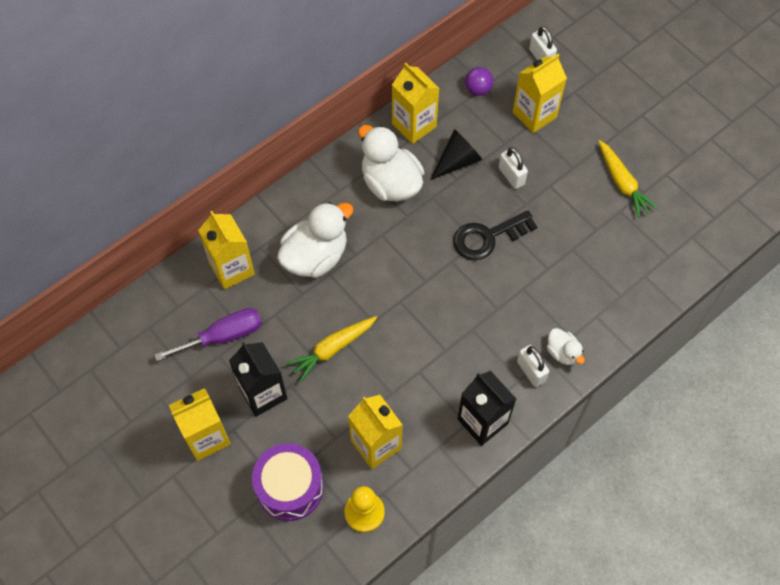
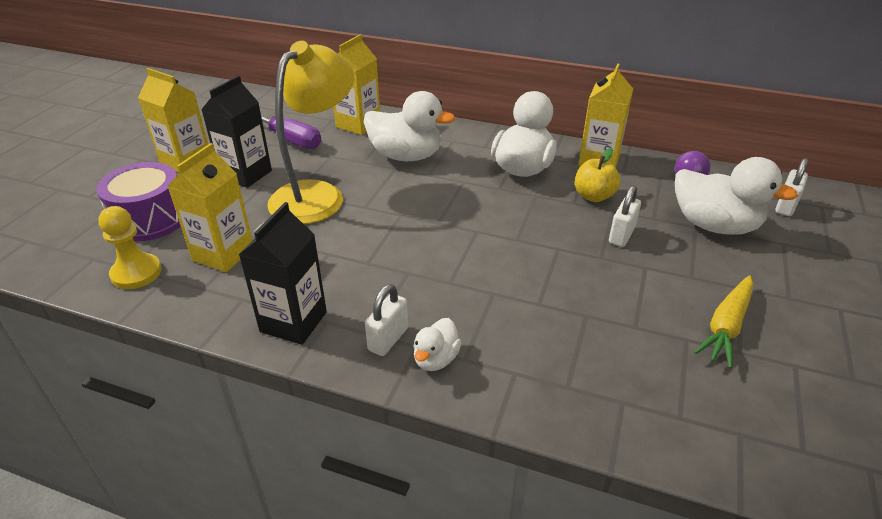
camera: 60 degrees right, 25 degrees down
(333, 349) = (317, 194): yellow carrot -> yellow lamp
(457, 161) = (593, 196): black cone -> yellow apple
(487, 237) = (530, 245): black key -> none
(534, 114) = (714, 225): yellow carton -> white duck

